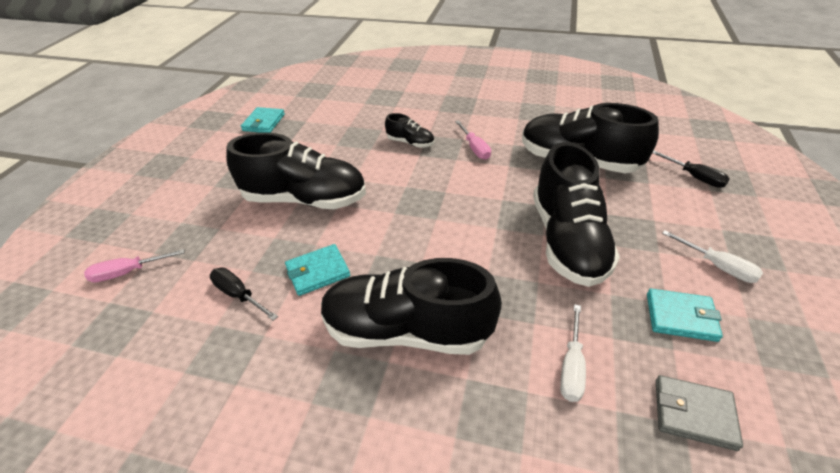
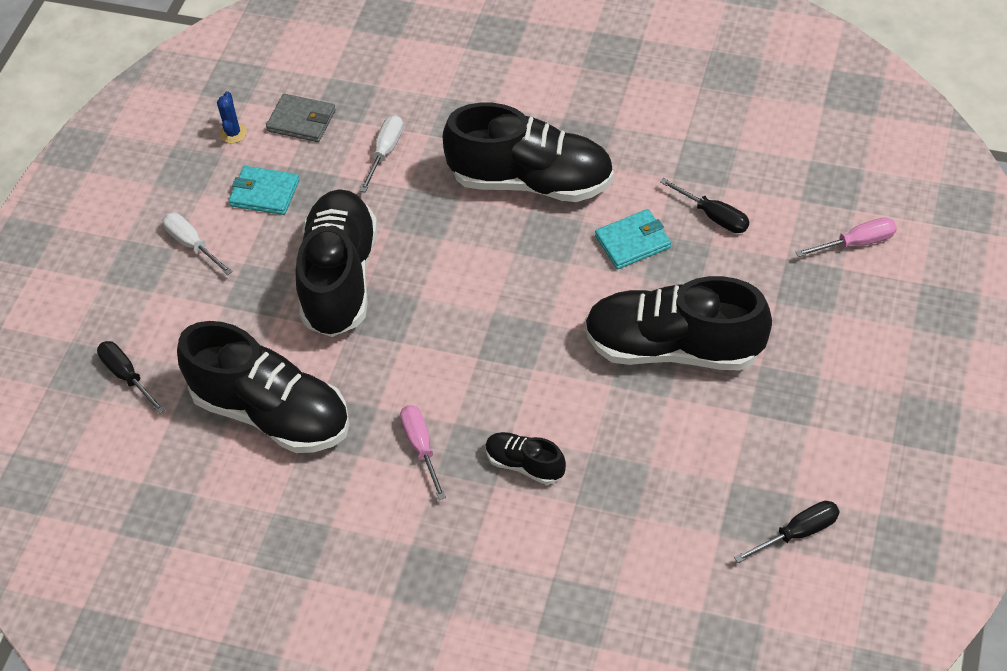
camera: 175 degrees left, 10 degrees up
(264, 122) = (798, 533): turquoise wallet -> black screwdriver
(768, 394) = (233, 133): none -> blue cactus

